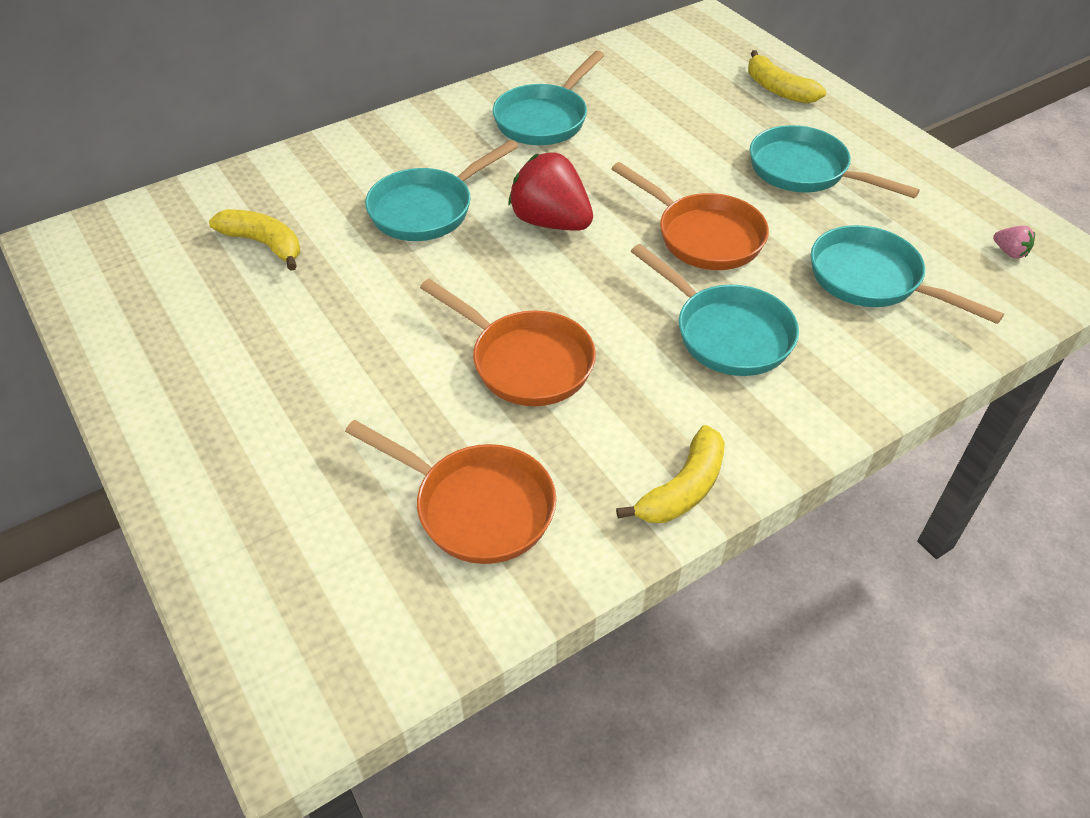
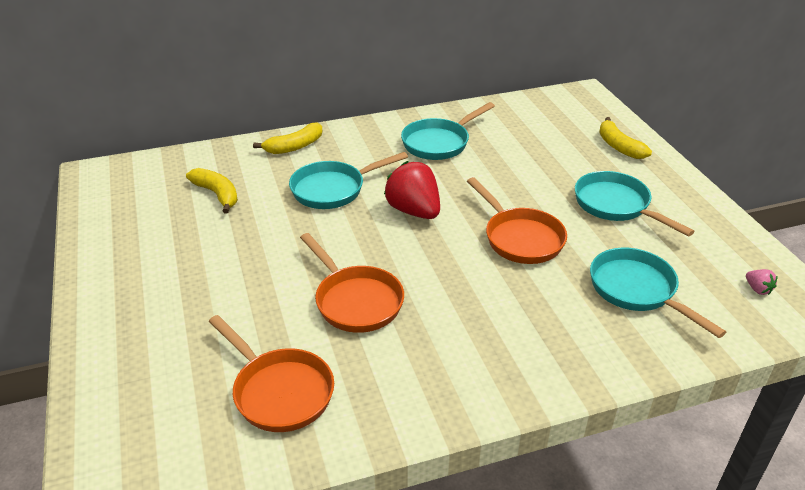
camera: 15 degrees right, 10 degrees down
(683, 489) = (430, 410): yellow banana -> yellow banana (294, 146)
(726, 333) = (509, 308): turquoise pan -> none

